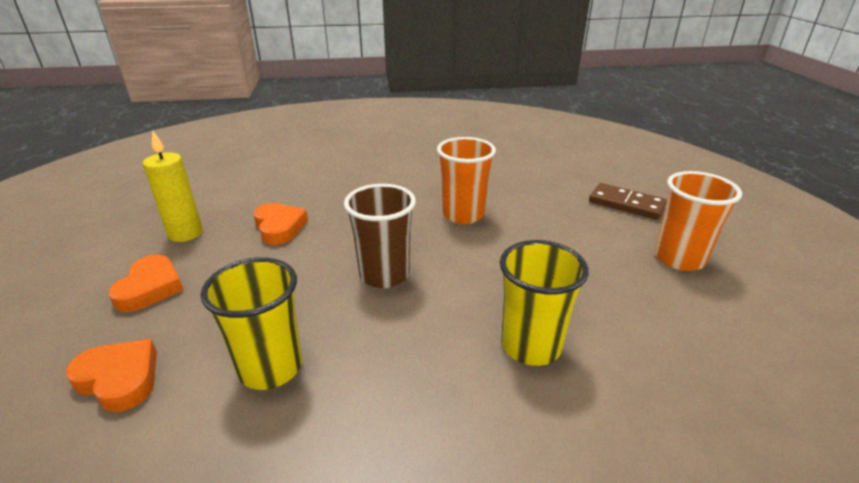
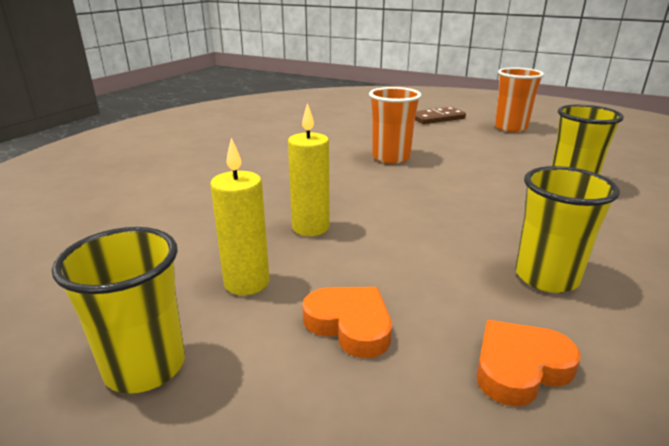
camera: 55 degrees left, 5 degrees down
(87, 239) = (145, 366): none -> yellow cup
(279, 227) = (310, 228): orange heart -> yellow candle
(384, 275) = (448, 203): brown cup -> none

